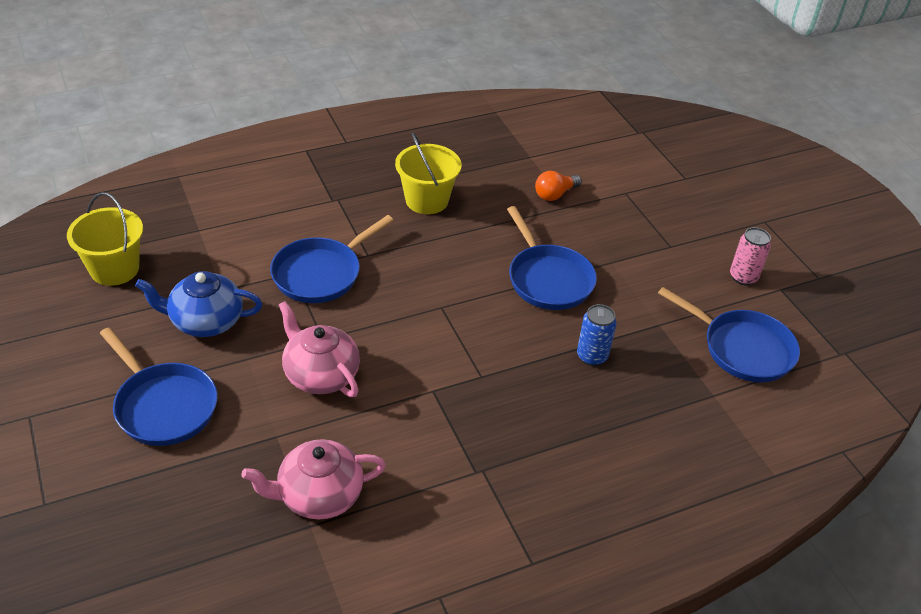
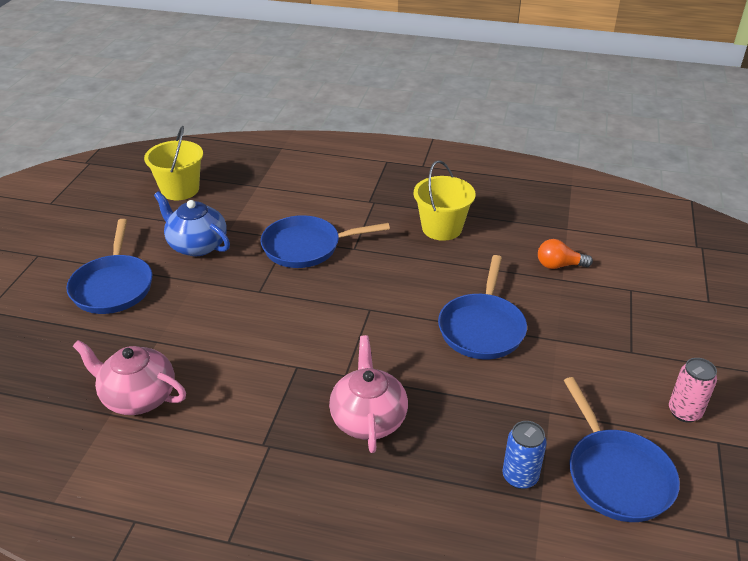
camera: 40 degrees right, 5 degrees down
(320, 375) = (230, 315): pink teapot -> pink teapot (368, 418)
(592, 356) = (456, 407): blue can -> blue can (520, 477)

